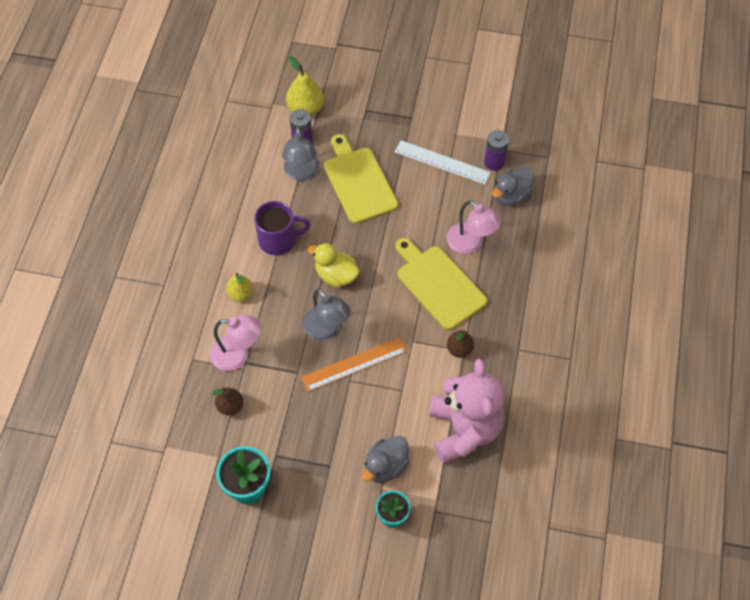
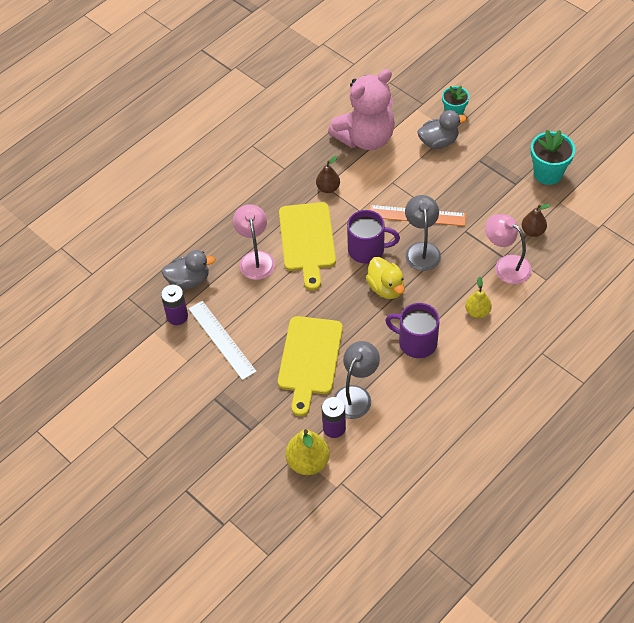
camera: 145 degrees left, 5 degrees down
(377, 304) = (367, 250): none -> purple mug
(464, 429) = (365, 138): pink teddy bear -> pink teddy bear turned 150 degrees counterclockwise

